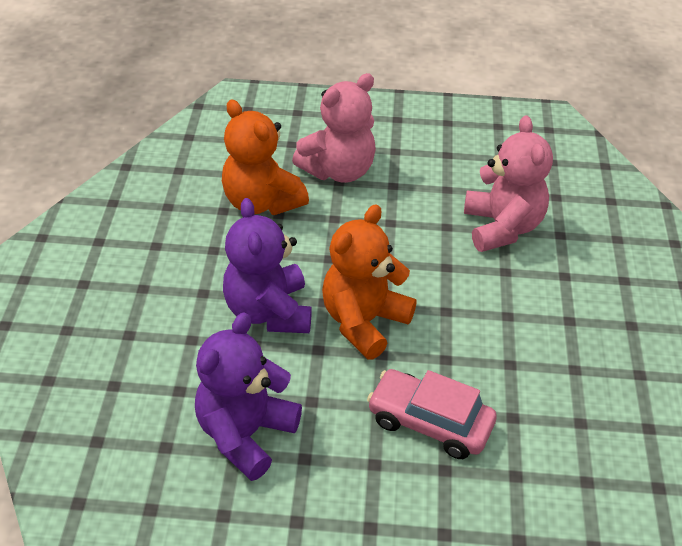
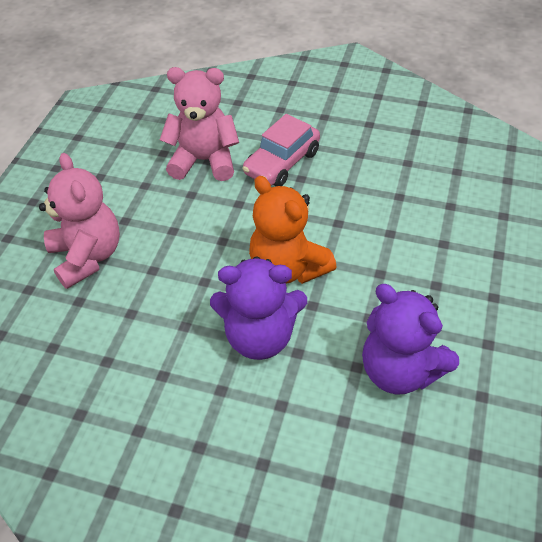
camera: 75 degrees left, 5 degrees up
(261, 202) = (108, 325): orange teddy bear -> none
(430, 422) = (400, 244): pink car -> pink car (282, 163)

